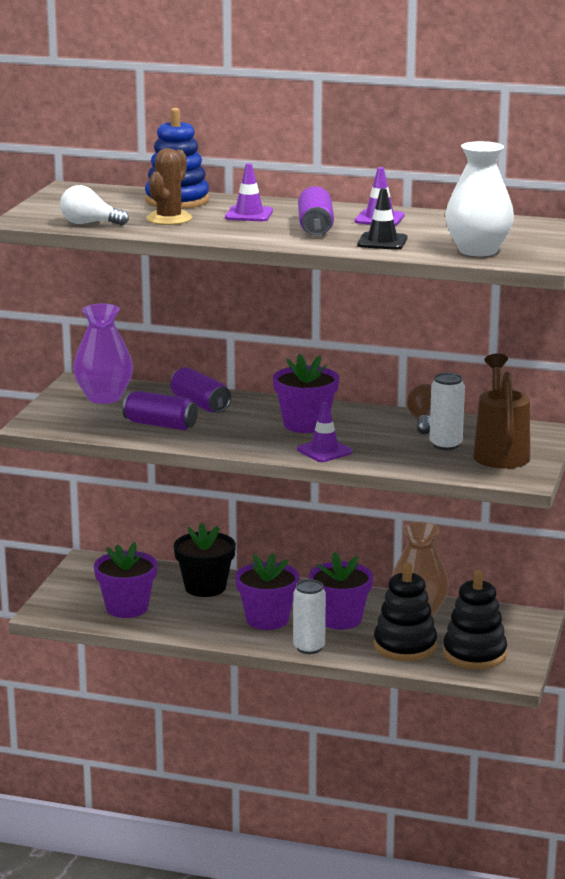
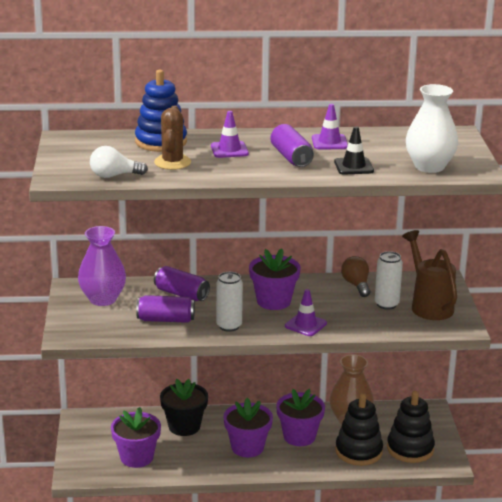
camera: 20 degrees left, 5 degrees up
(309, 648) = (292, 467): white can -> white can (229, 326)

